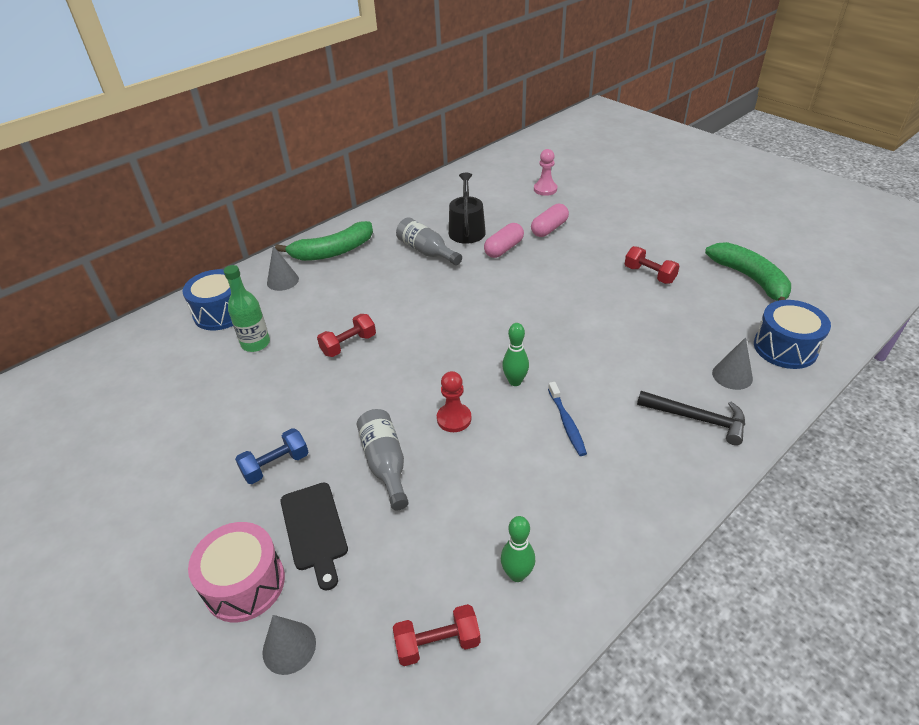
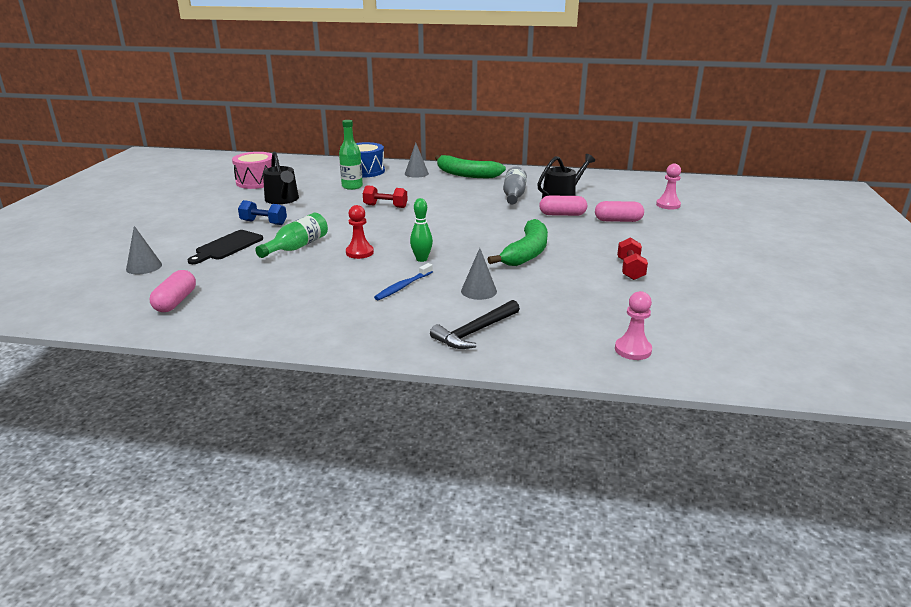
camera: 50 degrees right, 15 degrees down
(220, 419) = (283, 200): none -> black watering can
(244, 584) = (175, 244): pink drum -> pink drum (256, 182)
(385, 464) = (297, 247): grey bottle -> green bottle
(437, 643) = (176, 301): red dumbbell -> pink capsule
(517, 574) = (247, 309): green bowling pin -> none
(697, 419) = (475, 332): black hammer -> black hammer turned 60 degrees clockwise
(732, 375) = (552, 334): grey cone -> grey cone (479, 291)
(750, 279) = (709, 312): green banana -> green banana (526, 253)
(785, 348) = (633, 350): blue drum -> pink pawn

